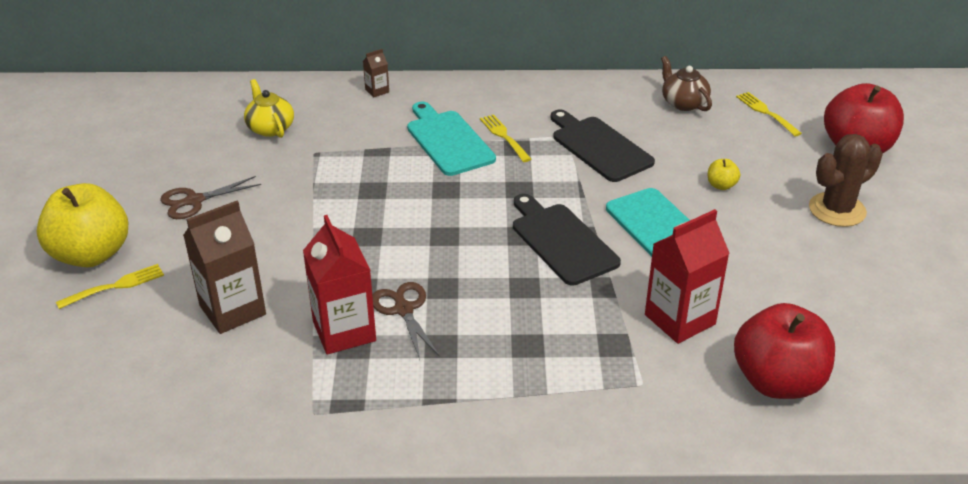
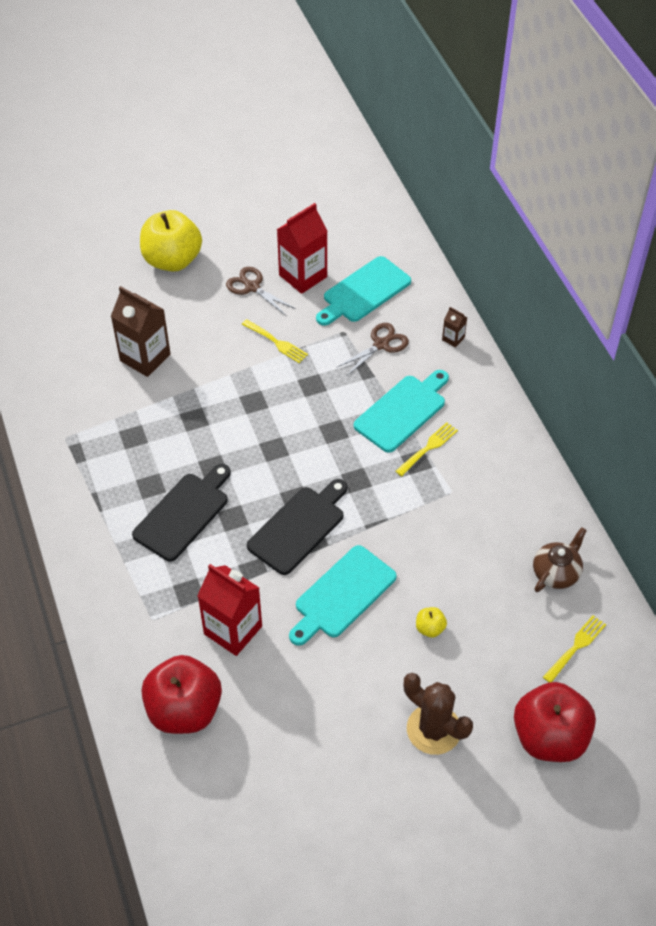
camera: 70 degrees right, 15 degrees up
(115, 286) = (146, 287): yellow fork -> yellow fork (276, 342)
(270, 128) = (364, 292): yellow teapot -> turquoise cutting board
(344, 331) = (146, 426): red carton -> red carton (303, 276)
(404, 310) = (180, 452): brown scissors -> brown scissors (381, 344)
(599, 147) = (446, 521): black cutting board -> black cutting board (184, 514)

